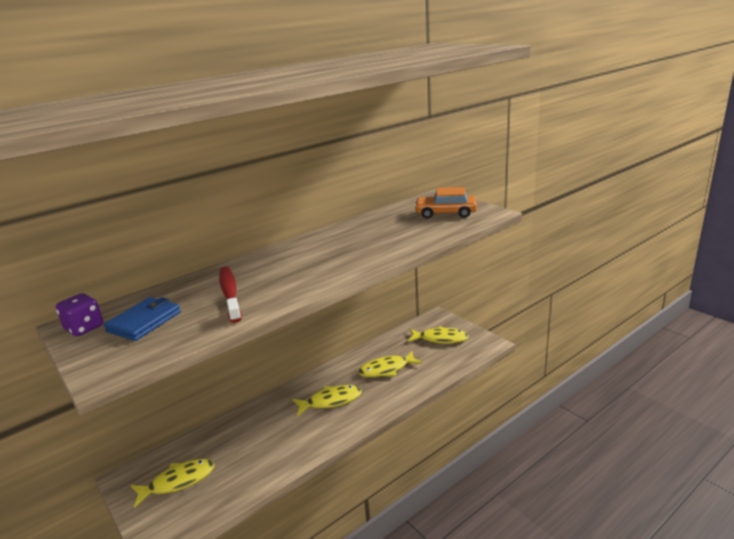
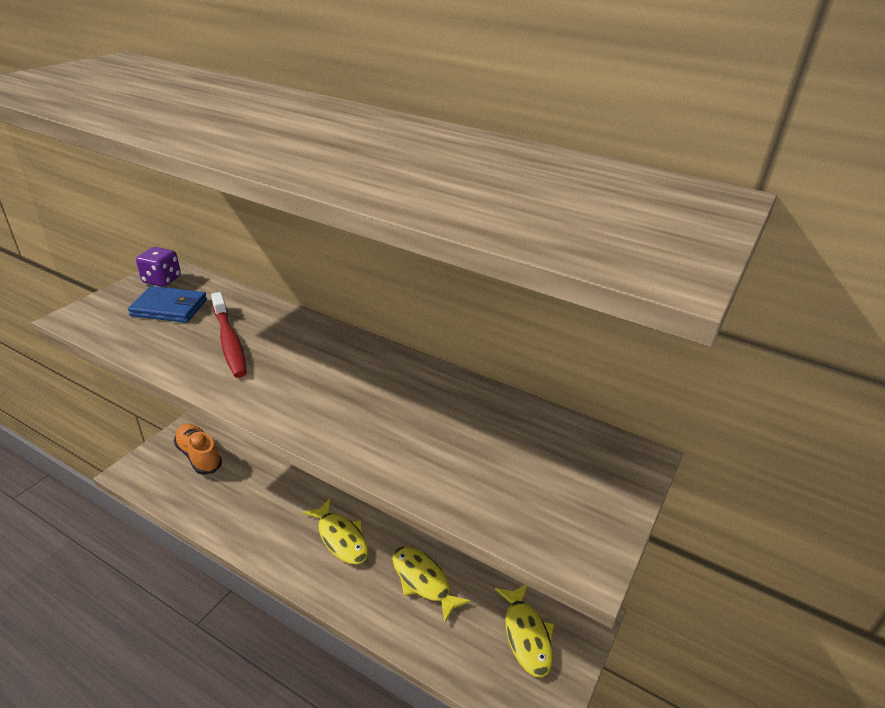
camera: 65 degrees right, 10 degrees up
(178, 482) = (199, 456): yellow fish -> orange shoe
(230, 294) = (229, 342): red toothbrush -> red toothbrush turned 105 degrees clockwise
(445, 213) = (554, 489): orange car -> none

